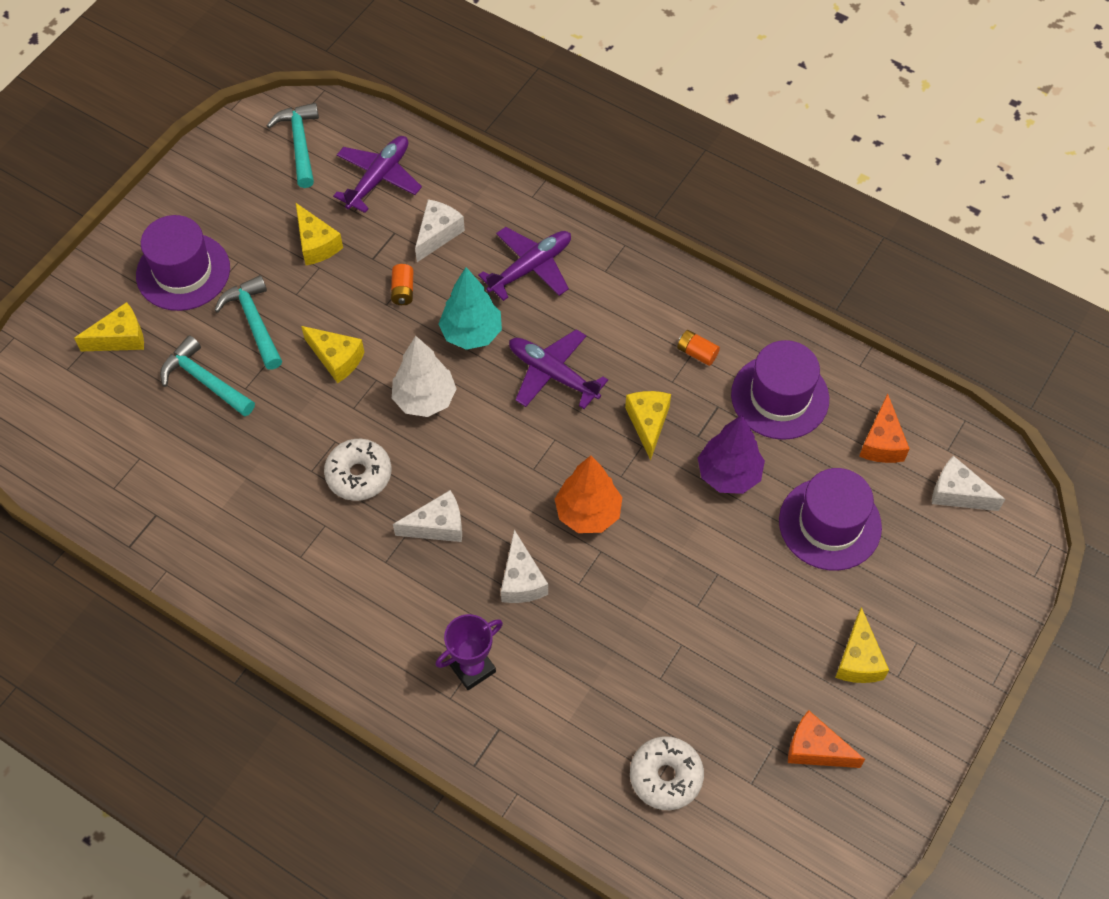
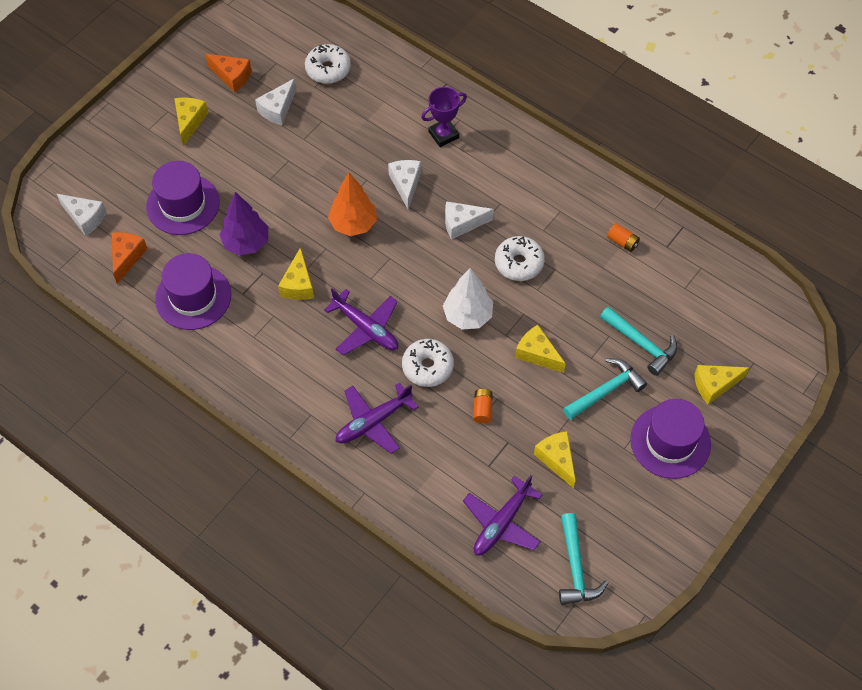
camera: 175 degrees left, 0 degrees up
(254, 322) = (606, 391): turquoise hammer -> turquoise hammer turned 105 degrees counterclockwise
(437, 234) = (451, 460): white cheese -> white cheese (277, 109)
(471, 333) = (427, 367): turquoise tree -> white donut
(697, 353) = (249, 336): orange battery -> orange battery (622, 242)

